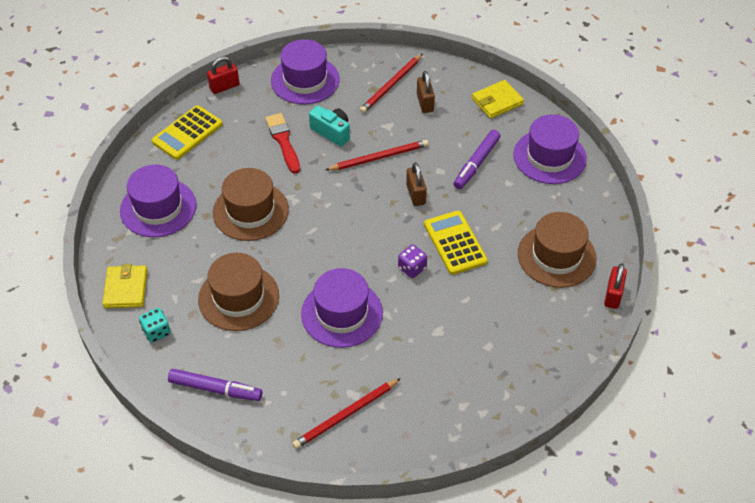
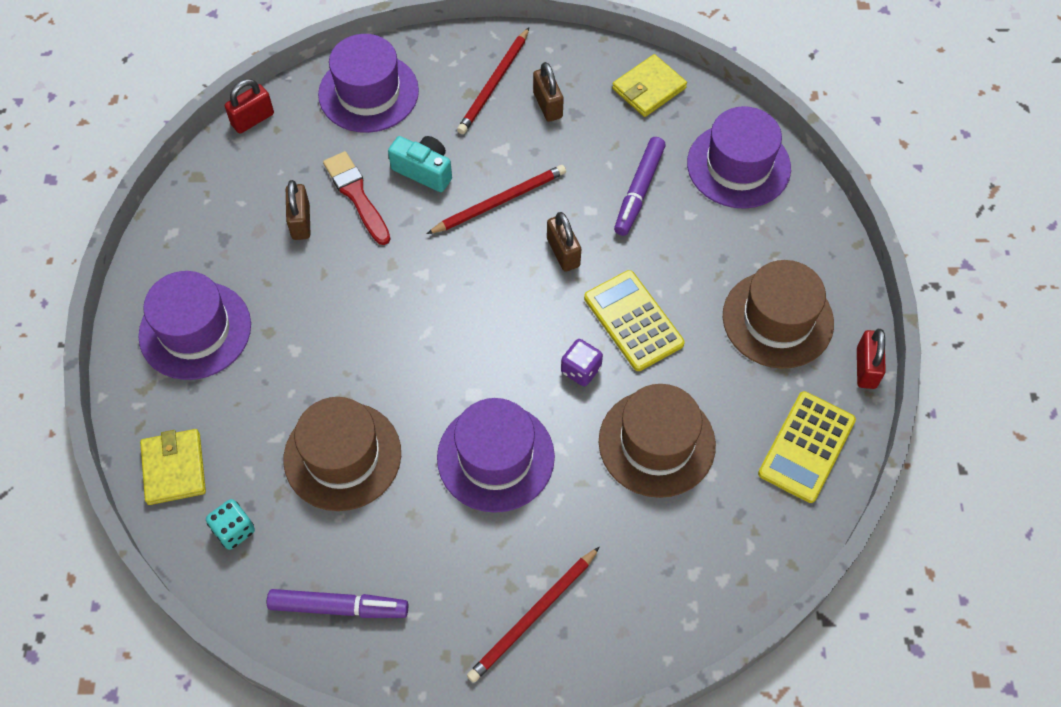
camera: 10 degrees left, 10 degrees up
(187, 133) = (213, 202): yellow calculator -> yellow calculator (806, 447)
(242, 152) = (301, 222): none -> brown padlock
(250, 211) = (332, 315): brown hat -> brown hat (656, 443)

